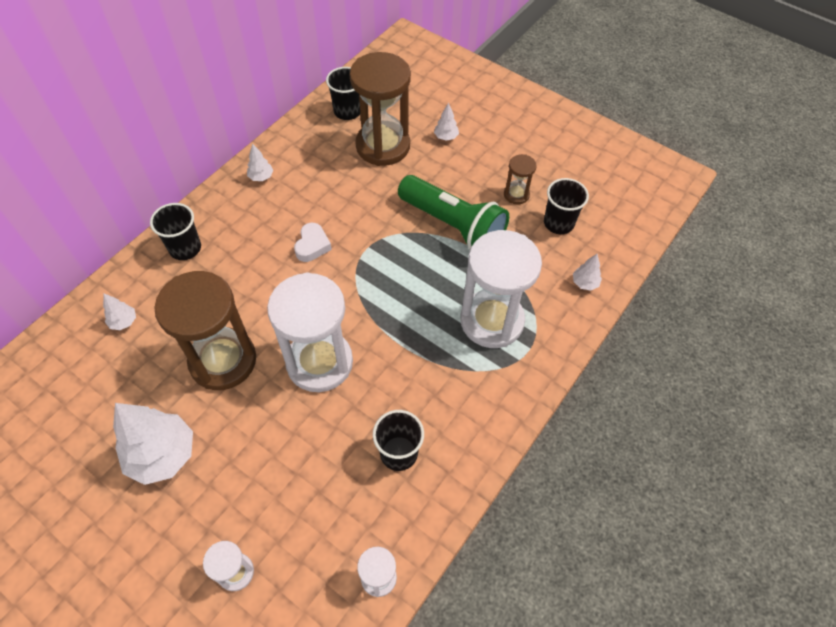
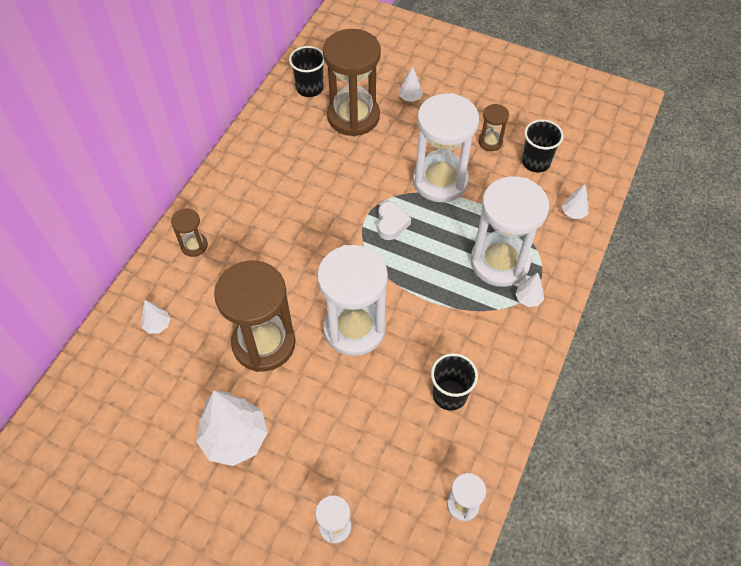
camera: 10 degrees left, 0 degrees up
(185, 248) = (194, 246): black cup -> brown hourglass
(261, 177) = (246, 165): white tree -> white tree (528, 299)
(312, 245) = (315, 222): white heart -> white heart (391, 223)
(453, 225) = (440, 181): green flashlight -> white hourglass

